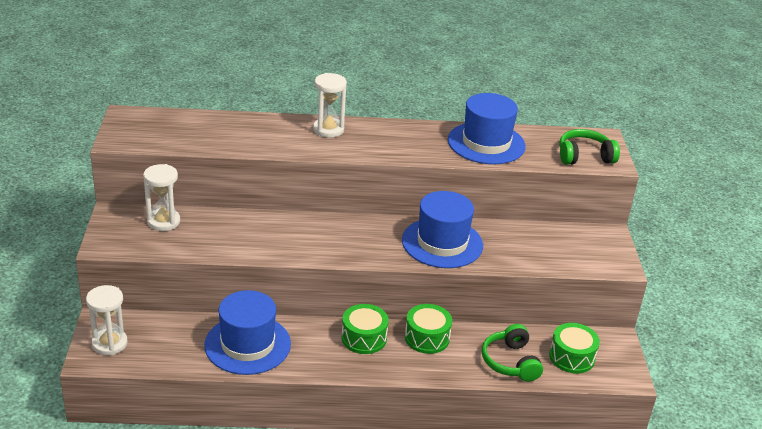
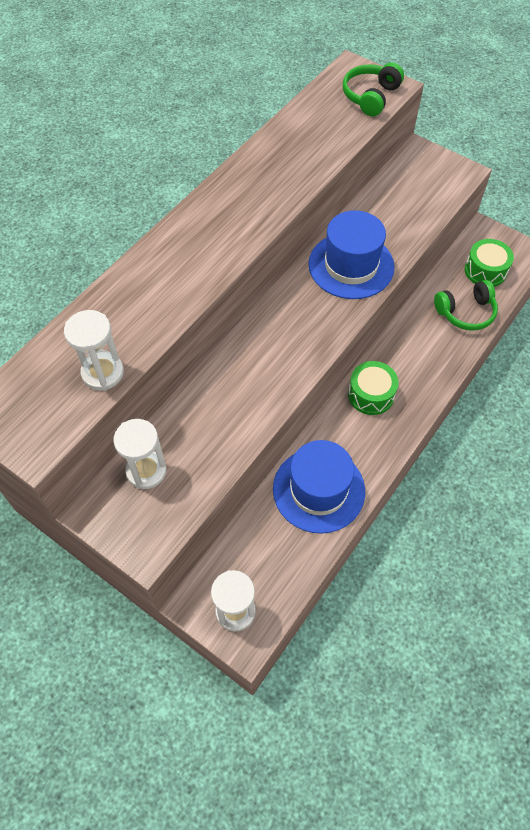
camera: 50 degrees left, 25 degrees up
(328, 129) = (176, 246): white hourglass -> white hourglass (103, 373)
(427, 338) = (401, 349): green drum -> none
(486, 143) = (298, 146): blue hat -> none
(510, 362) = (466, 312): green headphones -> green headphones turned 45 degrees counterclockwise

